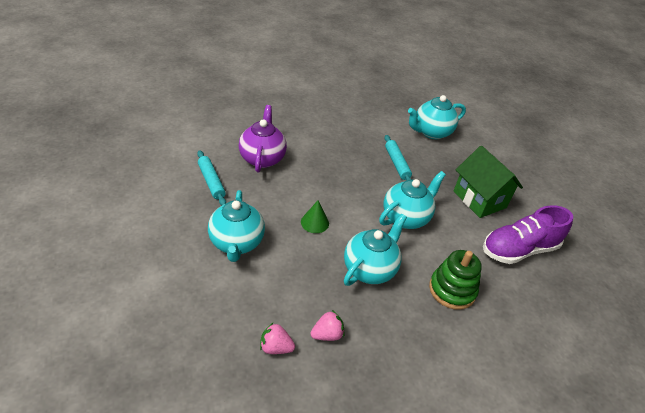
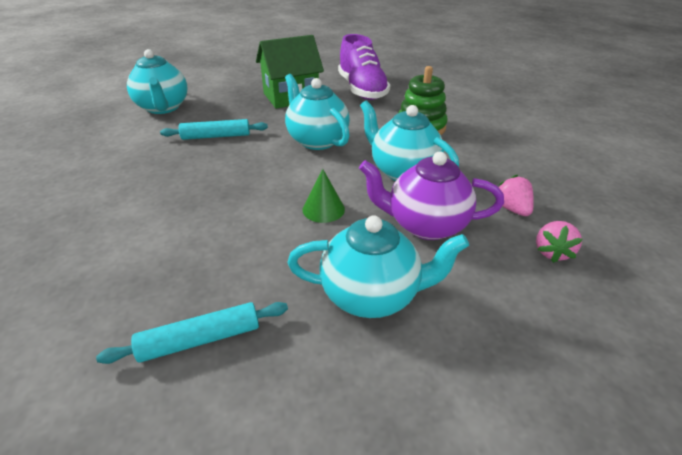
camera: 80 degrees left, 5 degrees down
(262, 158) = (153, 262): purple teapot -> purple teapot (425, 225)

